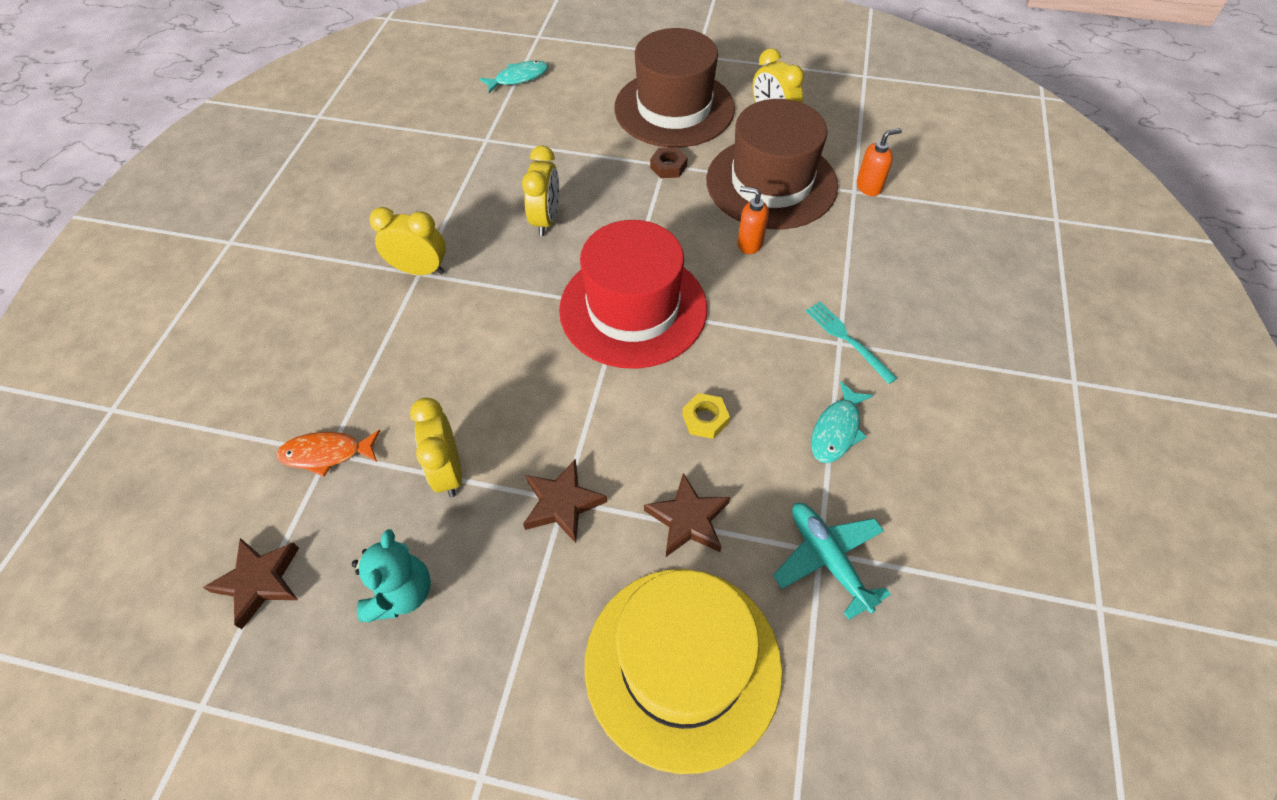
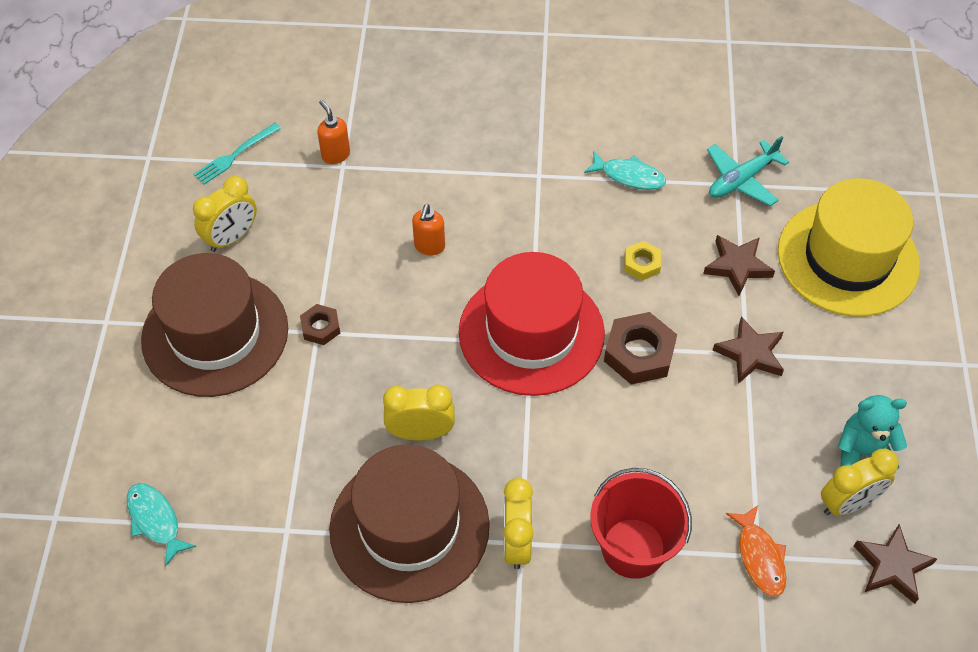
camera: 100 degrees left, 0 degrees up
(380, 351) = (633, 548): none -> red bucket
(448, 471) = (747, 447): yellow clock -> yellow clock (848, 503)
(588, 395) = (639, 353): none -> brown nut
(771, 183) = (338, 233): brown hat -> brown hat (409, 527)
(847, 340) = (534, 170): turquoise fork -> turquoise fork (235, 155)

